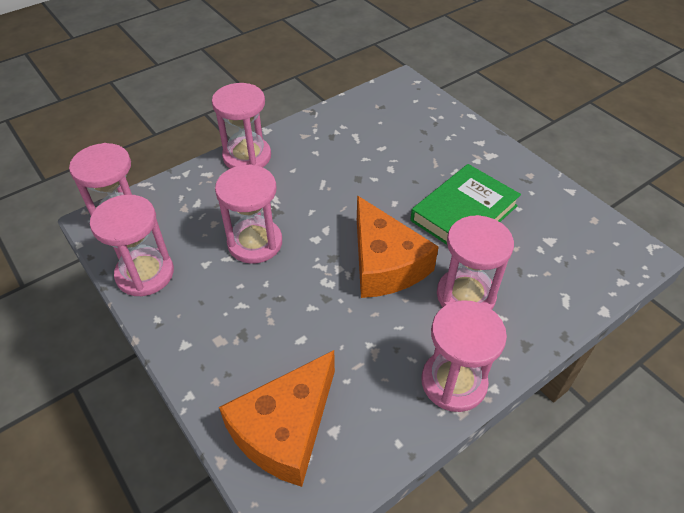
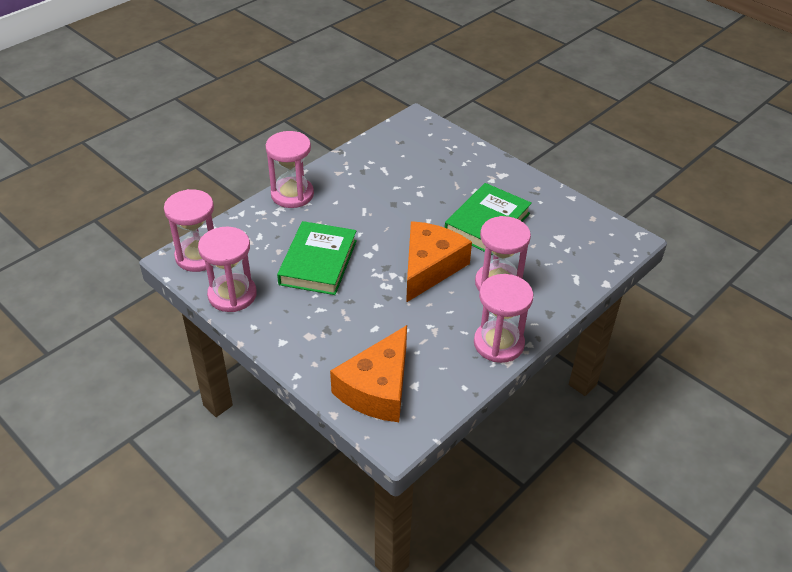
camera: 10 degrees left, 5 degrees down
(255, 243) = (318, 262): pink hourglass -> green book
(385, 263) = (430, 267): orange cheese -> orange cheese turned 120 degrees counterclockwise

